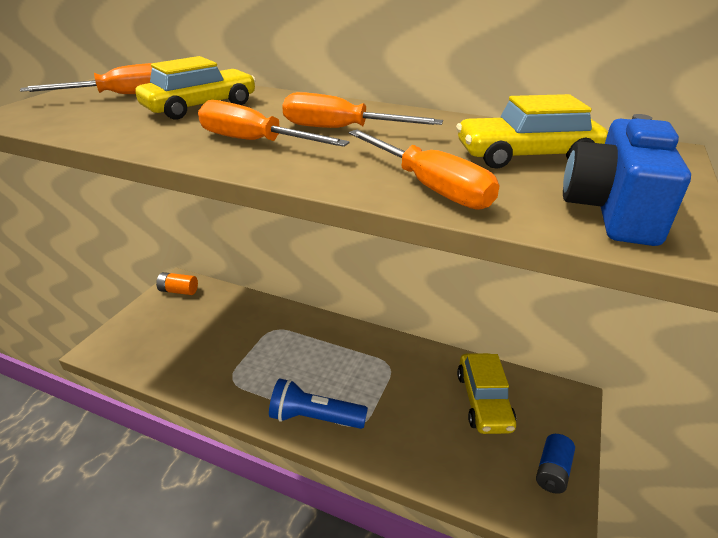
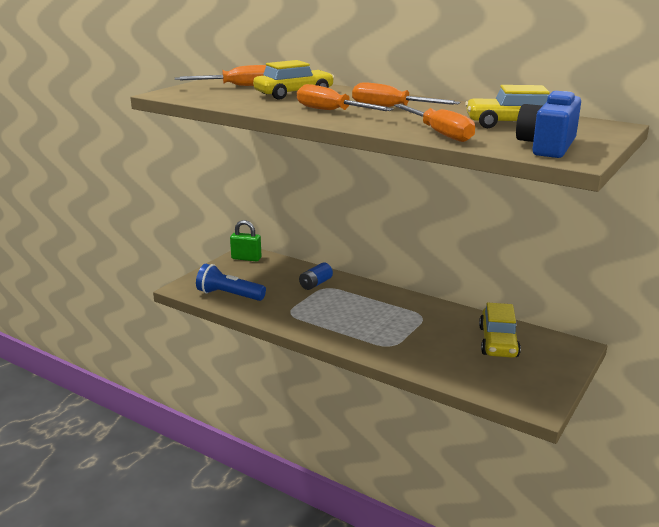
camera: 10 degrees right, 10 degrees down
(178, 291) = (246, 258): orange battery -> green padlock
(315, 418) = (355, 339): blue flashlight -> blue flashlight (229, 295)
(552, 471) = (543, 383): blue battery -> blue battery (315, 284)

